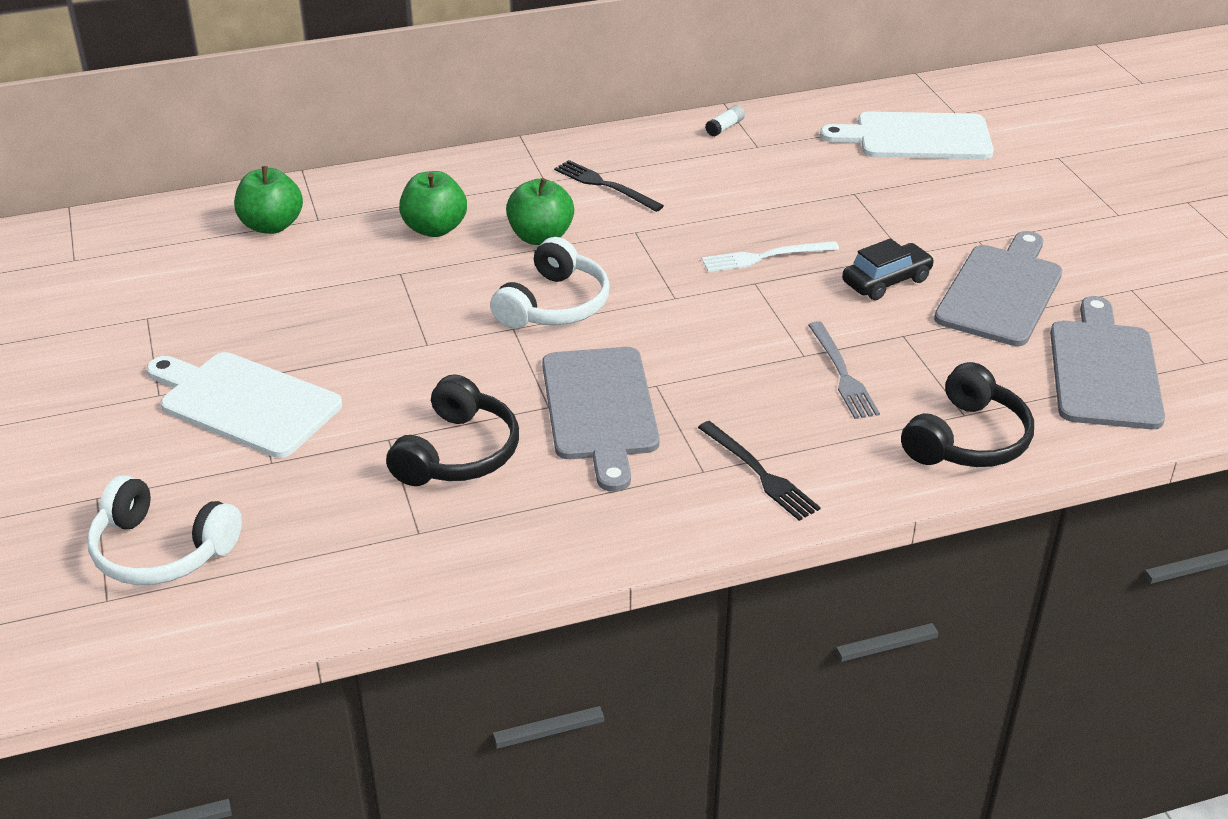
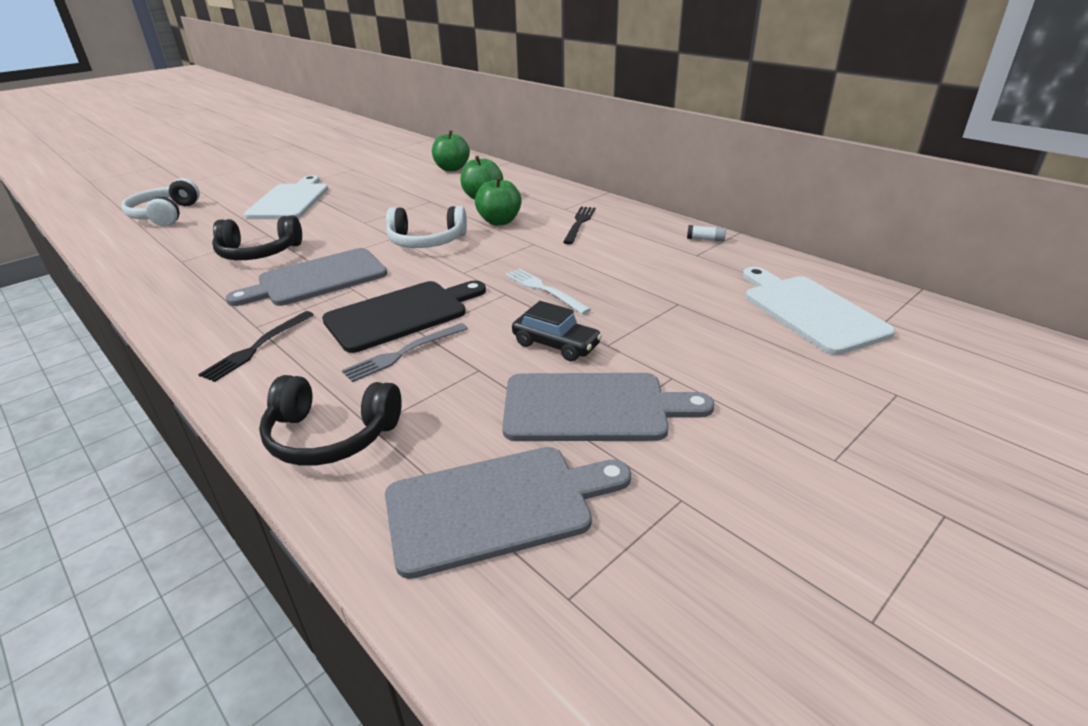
camera: 65 degrees right, 5 degrees down
(752, 360) = (401, 314): none -> black cutting board

